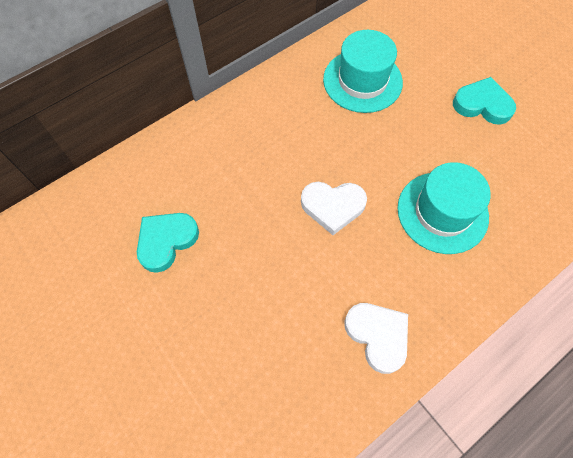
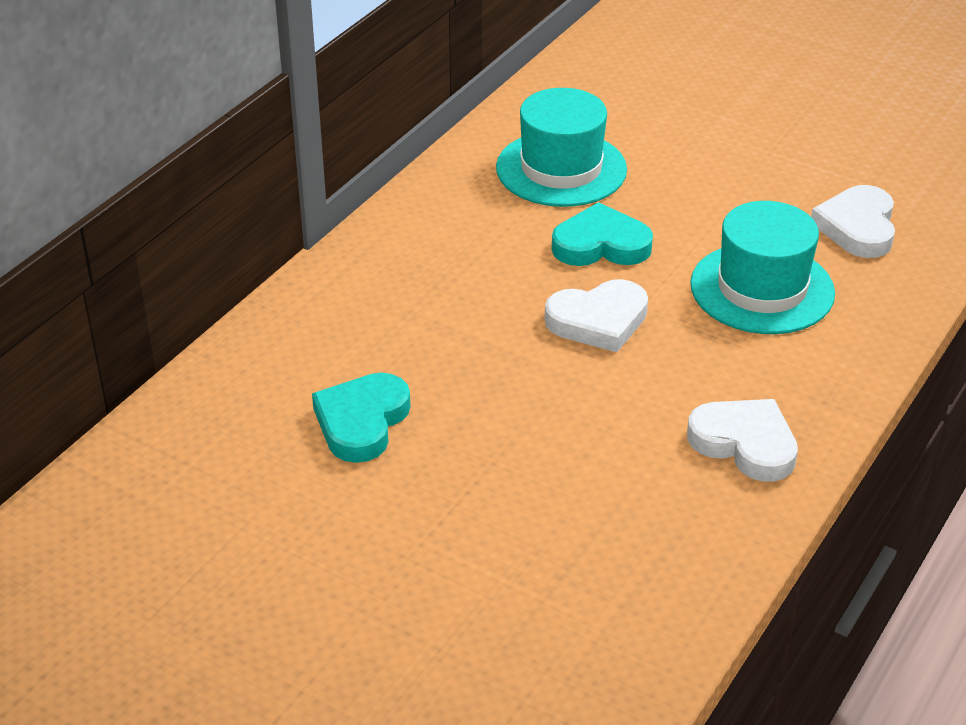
camera: 20 degrees left, 25 degrees down
(482, 104) = (754, 158): turquoise heart -> turquoise heart (601, 244)
(524, 180) = (857, 227): none -> white heart

